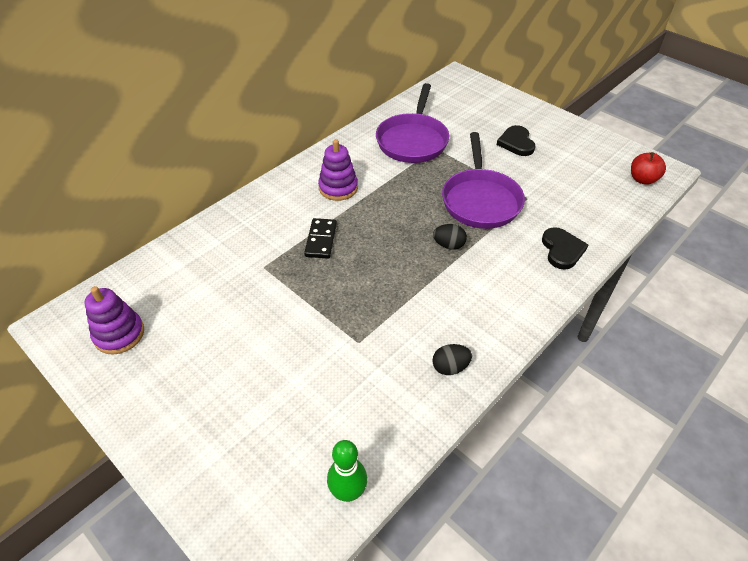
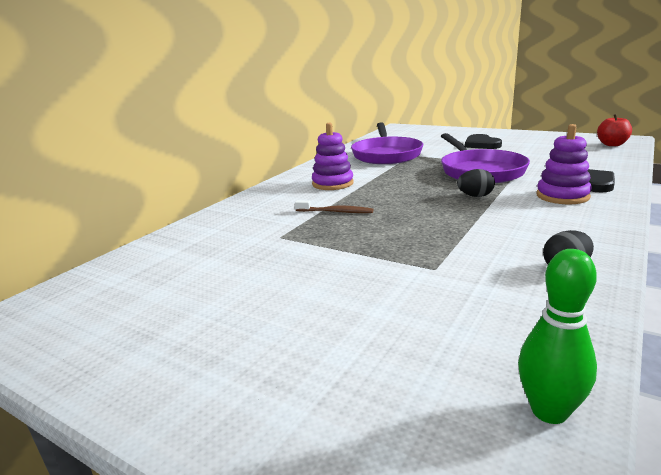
camera: 10 degrees left, 25 degrees down
(119, 334) = (103, 314): purple stacking toy -> purple stacking toy (562, 196)
(321, 240) = (336, 212): black domino -> brown toothbrush

